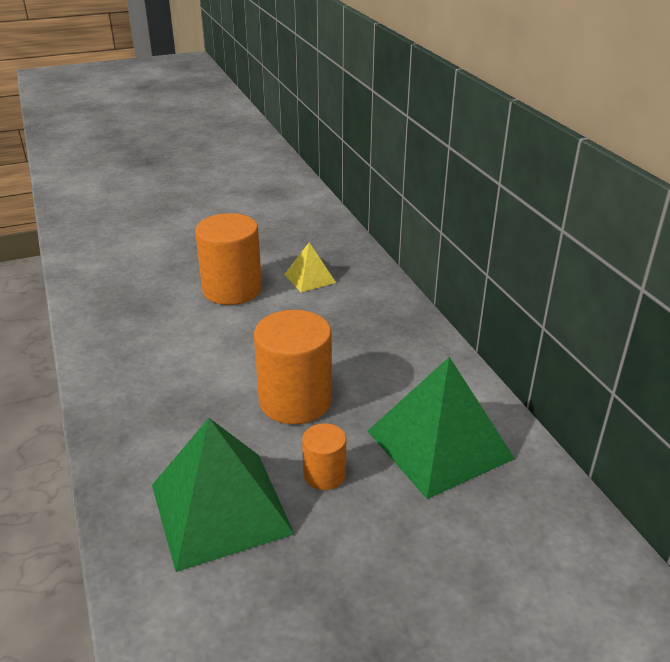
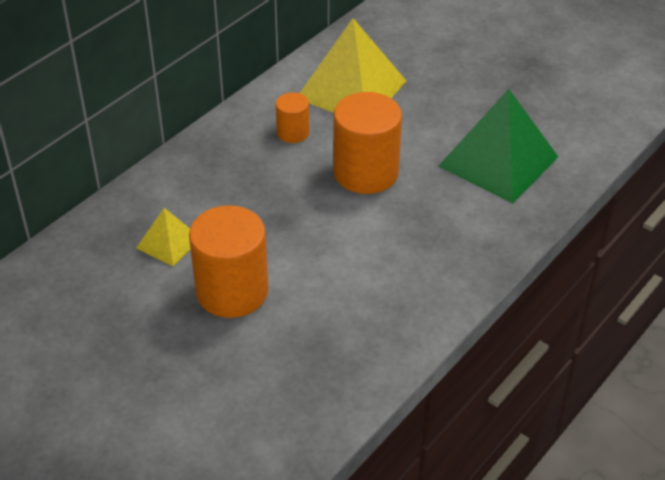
camera: 120 degrees left, 10 degrees up
(324, 474) = (426, 129): orange cylinder -> orange cylinder (293, 133)
(439, 444) = (351, 89): green pyramid -> yellow pyramid

